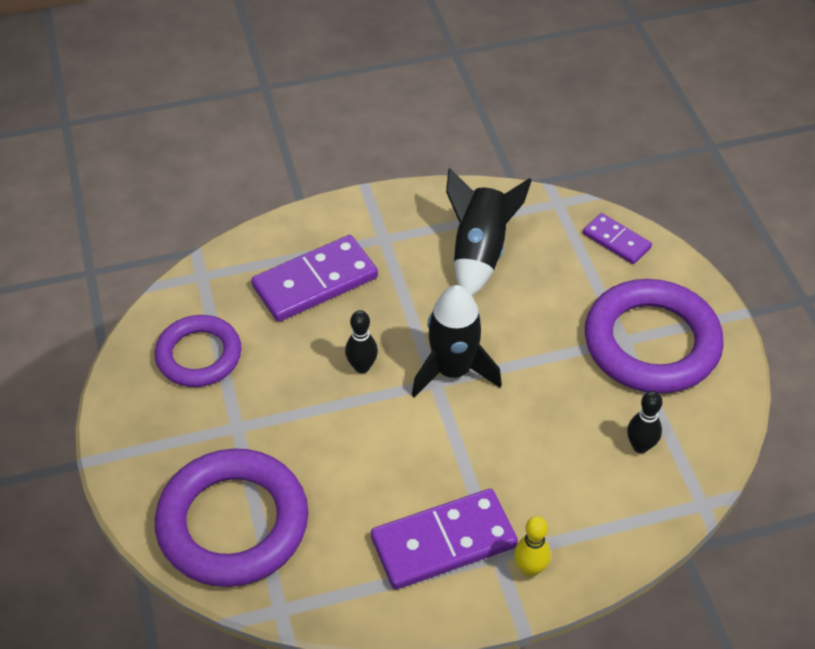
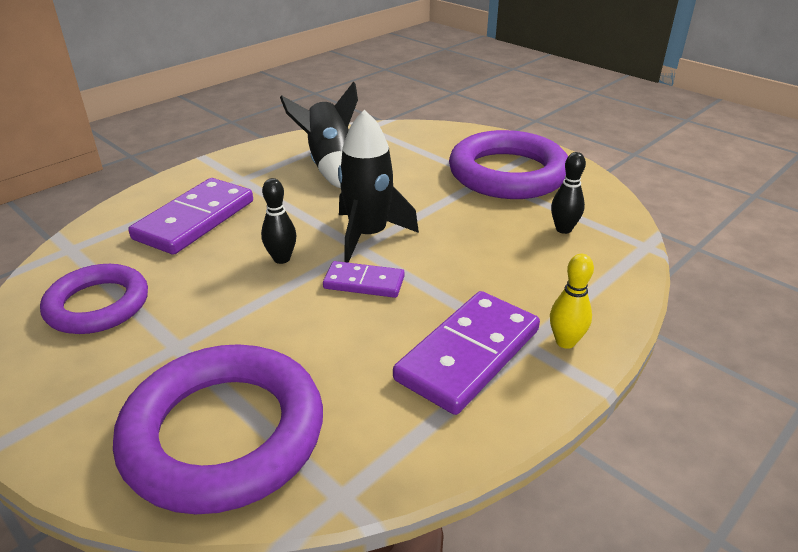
camera: 30 degrees left, 15 degrees down
(616, 241) = (428, 134): purple domino -> purple domino (364, 283)

